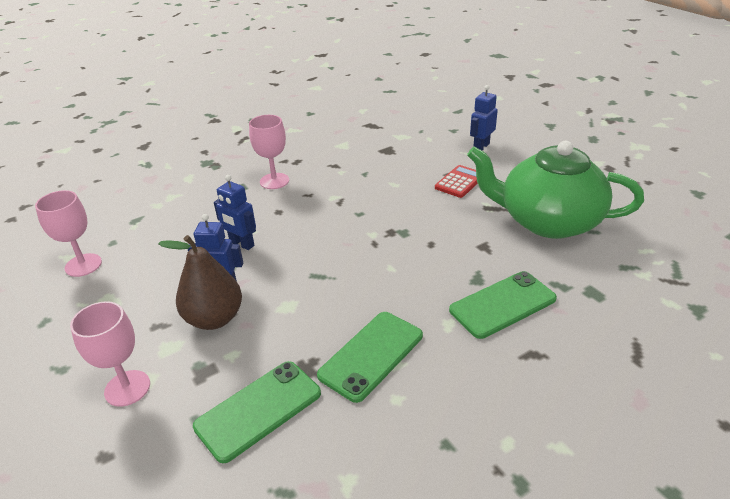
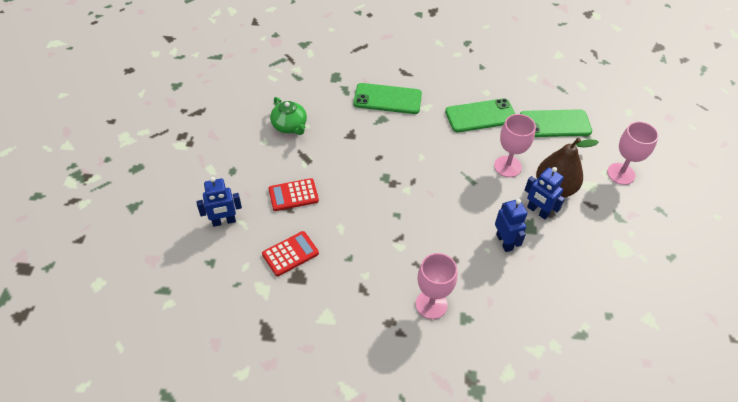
camera: 145 degrees left, 15 degrees up
(83, 265) = (637, 300): pink goblet -> pink goblet (507, 166)
(409, 156) = (290, 254): none -> red calculator
(548, 221) = (290, 126): green teapot -> green teapot, size x0.45

